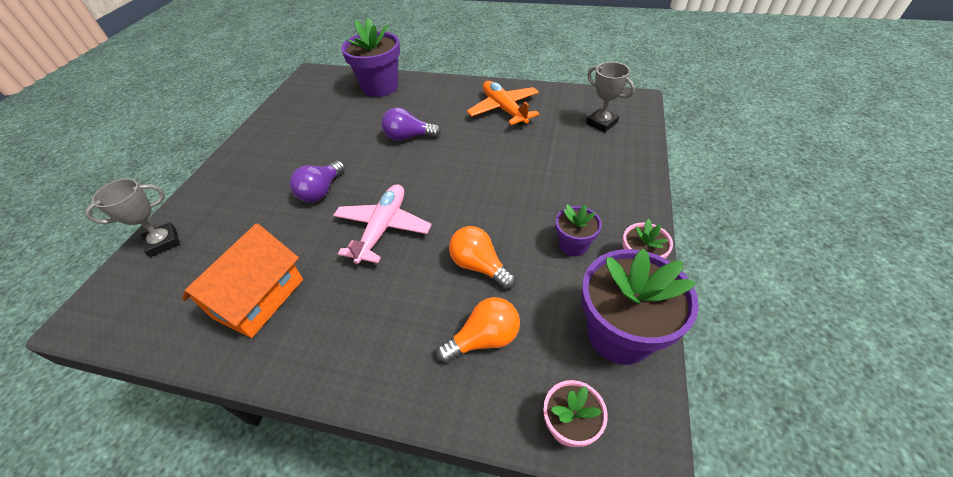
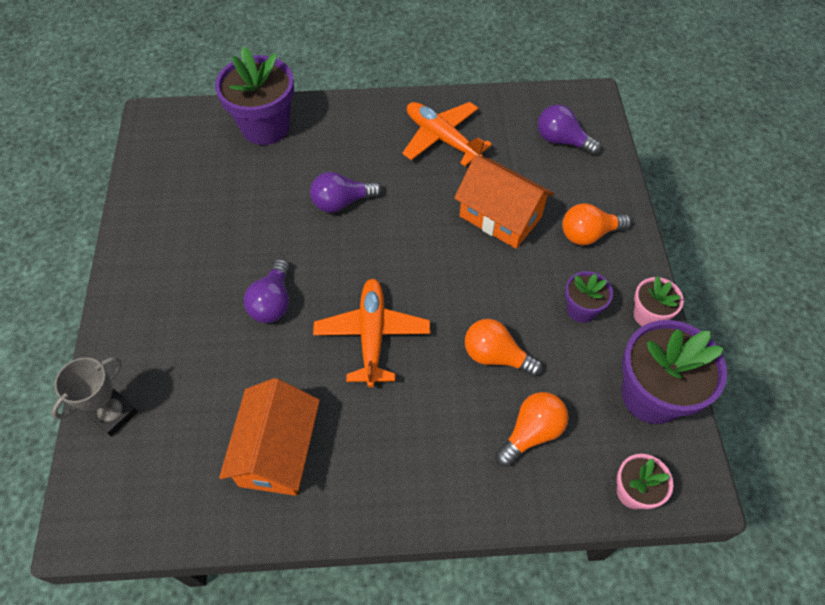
camera: 20 degrees left, 10 degrees up
(383, 228) = (372, 335): pink plane -> orange plane
(528, 165) = (500, 217): none -> orange house
(601, 123) = (562, 141): grey trophy -> purple light bulb
(601, 189) = (588, 234): none -> orange light bulb

